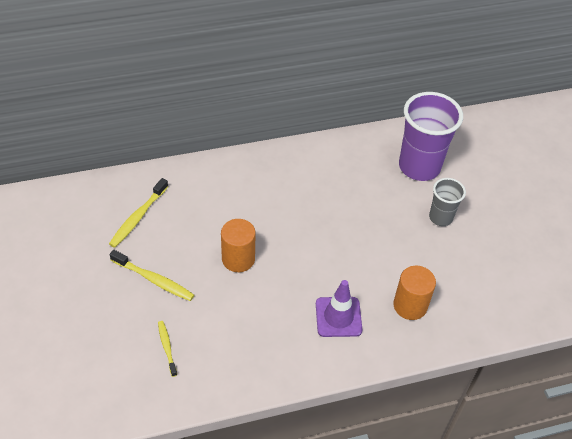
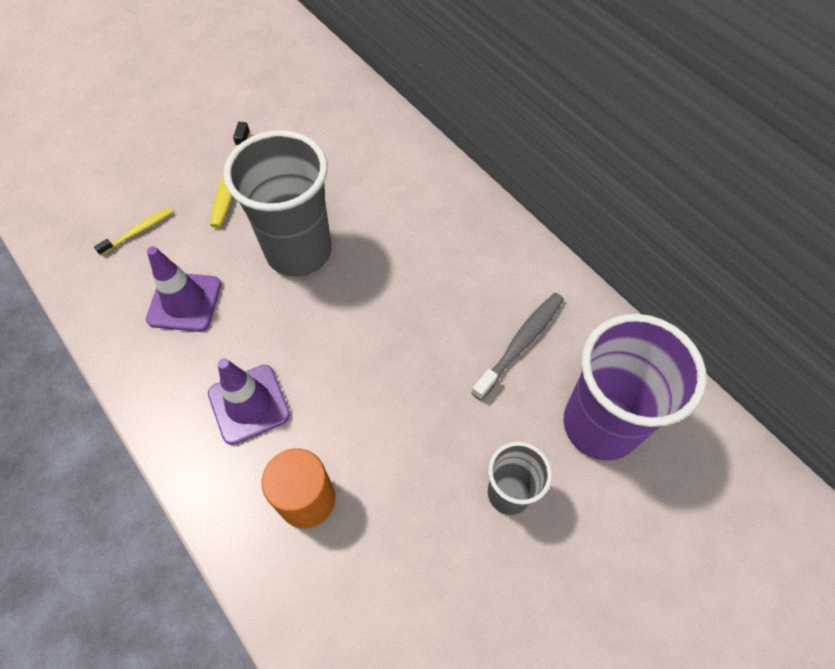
camera: 70 degrees right, 10 degrees up
(138, 217) = (317, 130): yellow toothbrush -> none
(238, 259) = (299, 251): orange cylinder -> grey cup
(245, 333) = (184, 302): none -> purple traffic cone
(358, 178) = (520, 344): none -> grey toothbrush

